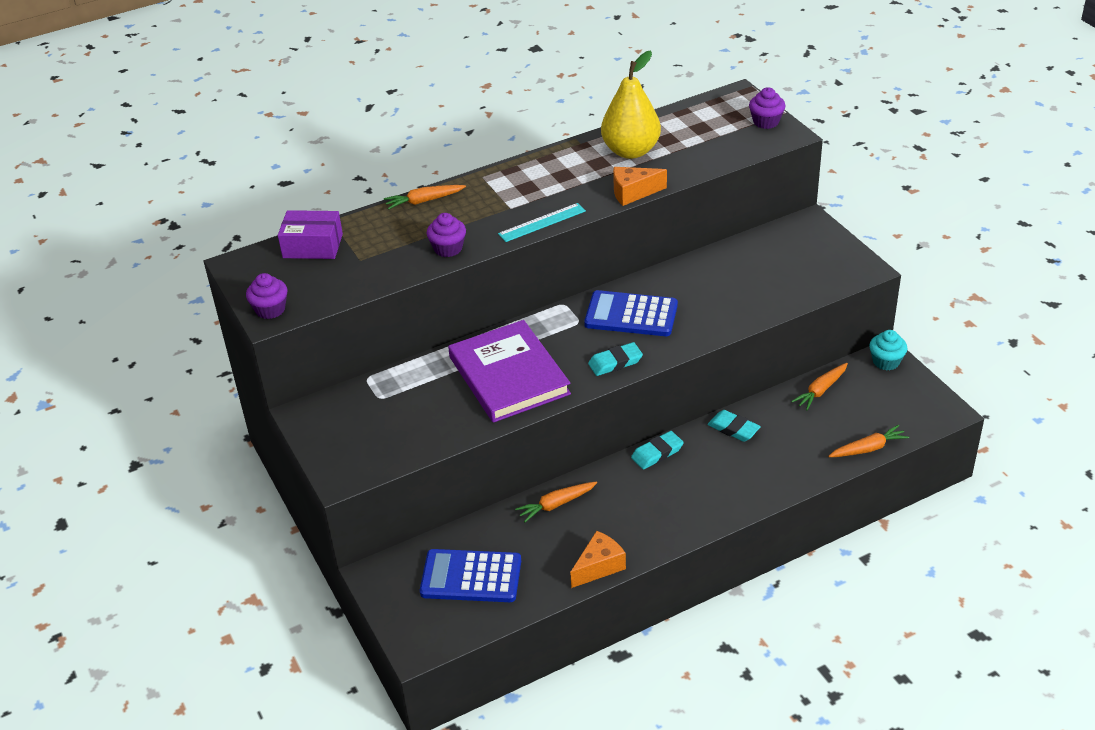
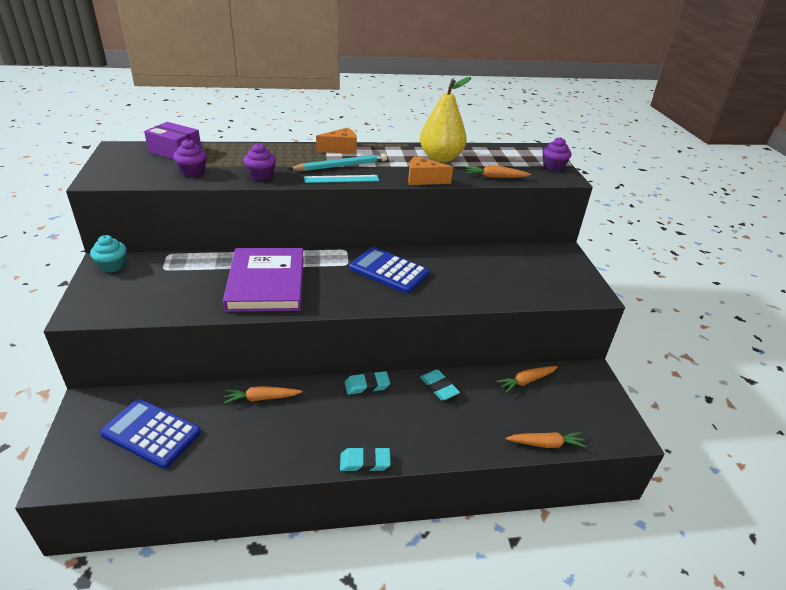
camera: 15 degrees right, 5 degrees down
(270, 309) = (103, 175): purple cupcake -> purple cupcake (192, 172)
(424, 201) = (273, 148): orange carrot -> orange carrot (495, 177)
(526, 202) = (341, 166): none -> turquoise pencil
(599, 567) = (255, 464): orange cheese -> orange cheese (341, 149)
(615, 362) = (352, 299): turquoise eraser -> turquoise eraser (365, 462)
(886, 361) = (592, 376): turquoise cupcake -> turquoise cupcake (112, 266)

